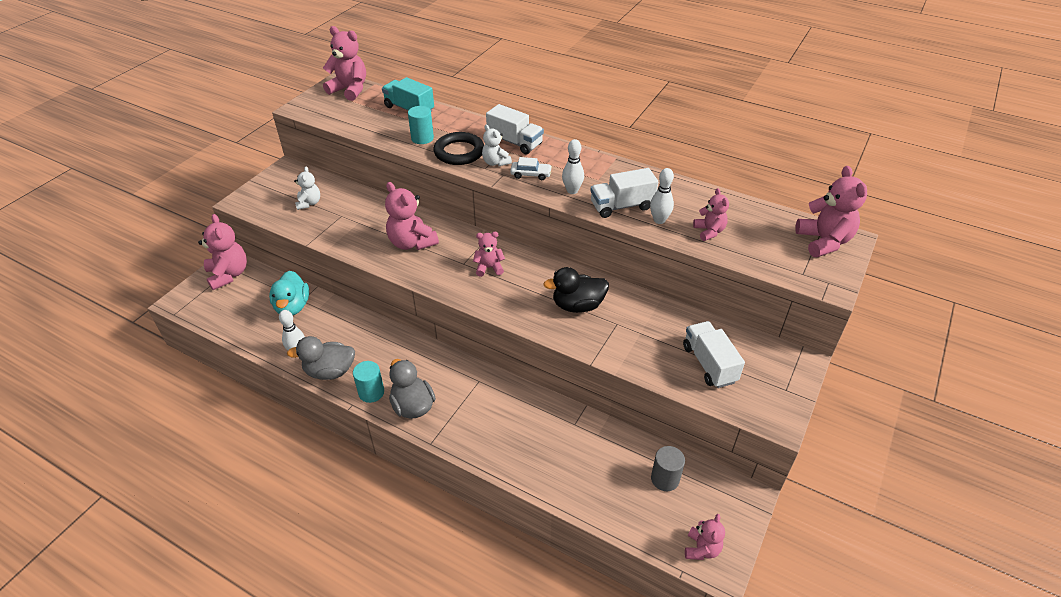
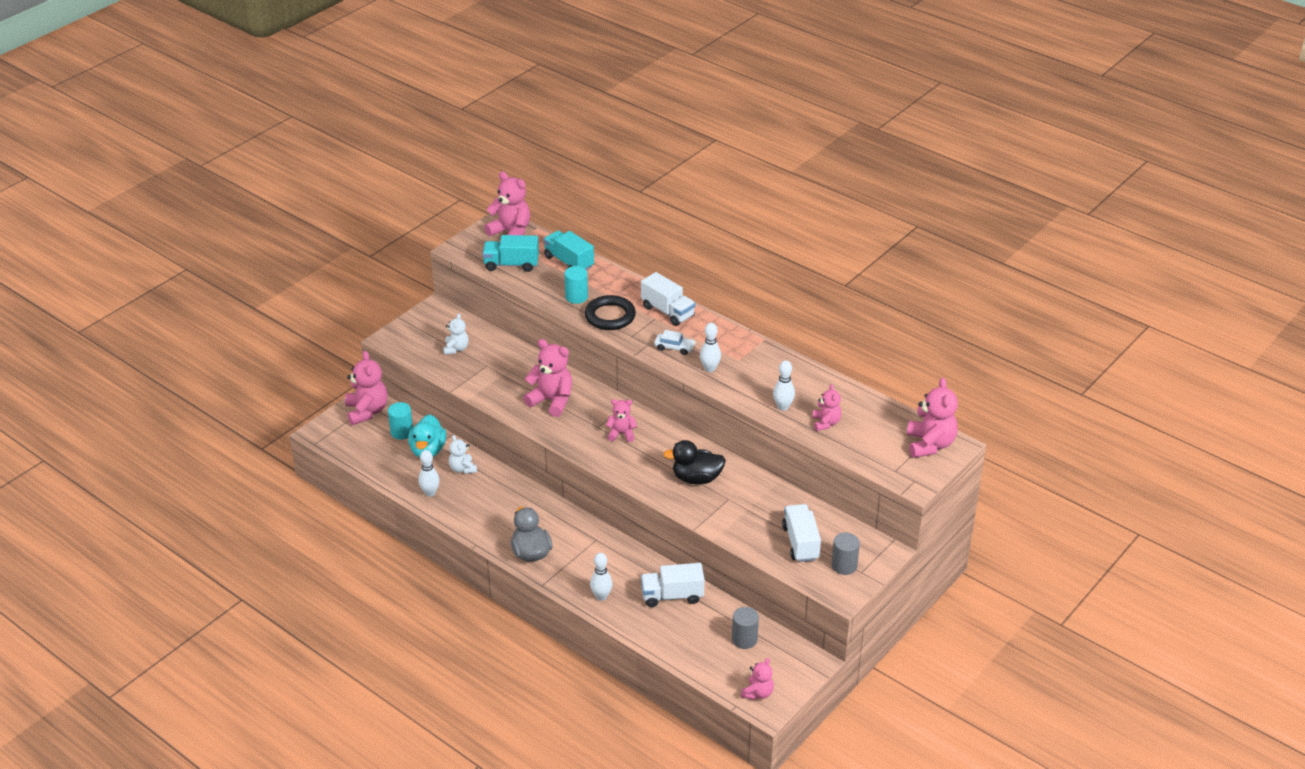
camera: 10 degrees right, 5 degrees down
(330, 371) = (458, 514): grey duck -> none
(353, 116) = (511, 264): none -> turquoise truck
(371, 392) = (495, 536): turquoise cylinder -> turquoise cylinder (402, 432)
(412, 243) = (551, 401): pink teddy bear -> pink teddy bear turned 150 degrees clockwise
(495, 162) = (643, 331): white teddy bear -> white teddy bear (462, 469)
(497, 448) = (601, 596): none -> white bowling pin
(621, 206) = (752, 389): white truck -> white truck (672, 596)
(765, 385) = (844, 566): none -> grey cylinder

